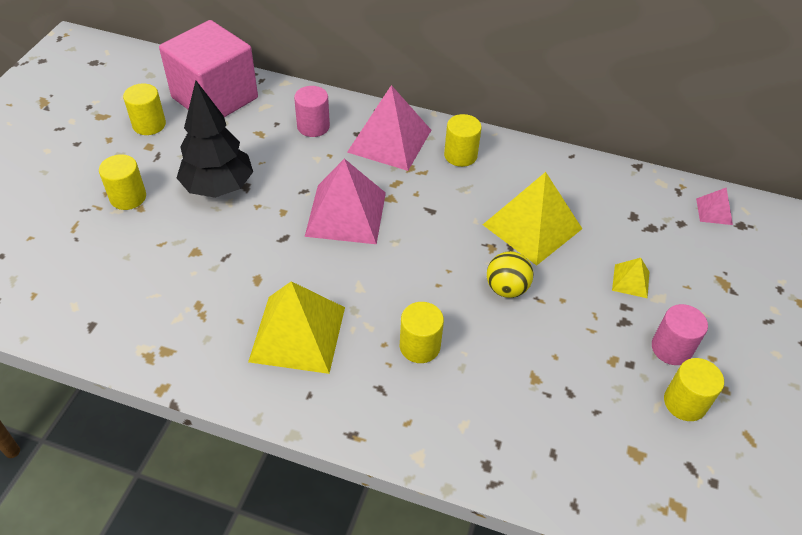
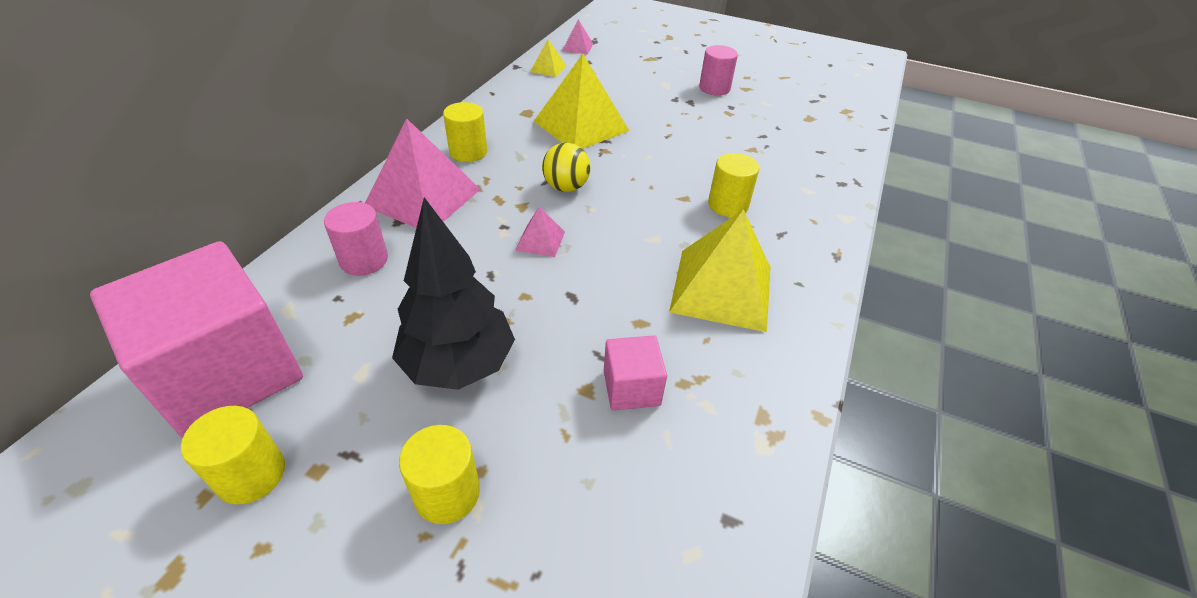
camera: 85 degrees left, 5 degrees down
(195, 275) = (631, 388): none -> pink cube
(346, 214) = (540, 240): pink pyramid -> pink pyramid, size x0.46
(506, 288) = (656, 149): yellow ball -> yellow ball (566, 187)
(631, 281) = (648, 92): yellow pyramid -> yellow pyramid (548, 68)
(685, 402) = (761, 92): yellow cylinder -> none

